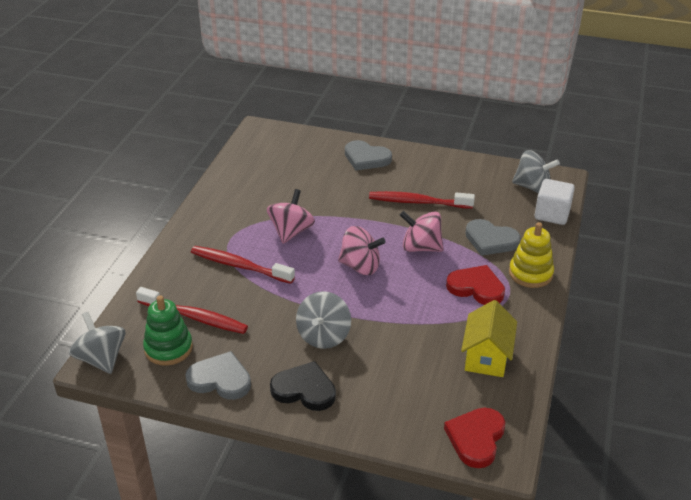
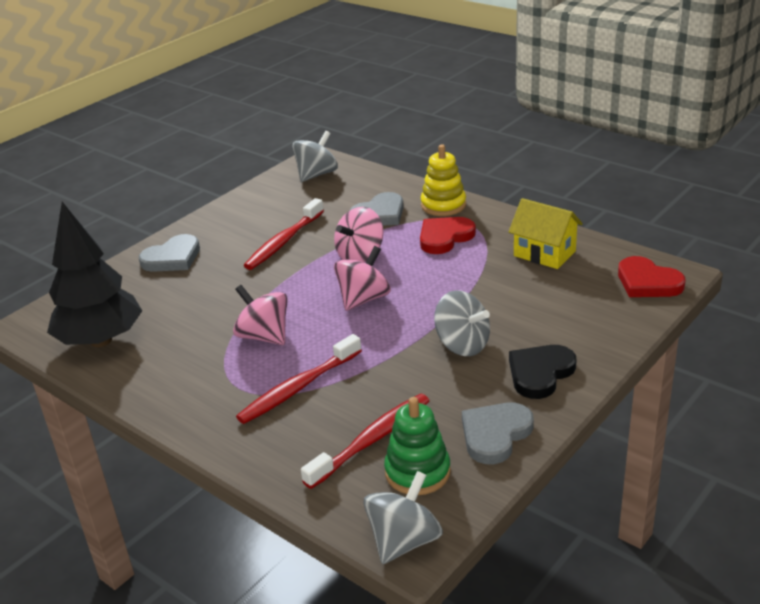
camera: 65 degrees left, 5 degrees down
(101, 359) = (404, 541): grey spinning top -> grey spinning top turned 135 degrees clockwise
(257, 164) = (101, 340): none -> black tree
(552, 214) = (366, 175): white cube -> none

